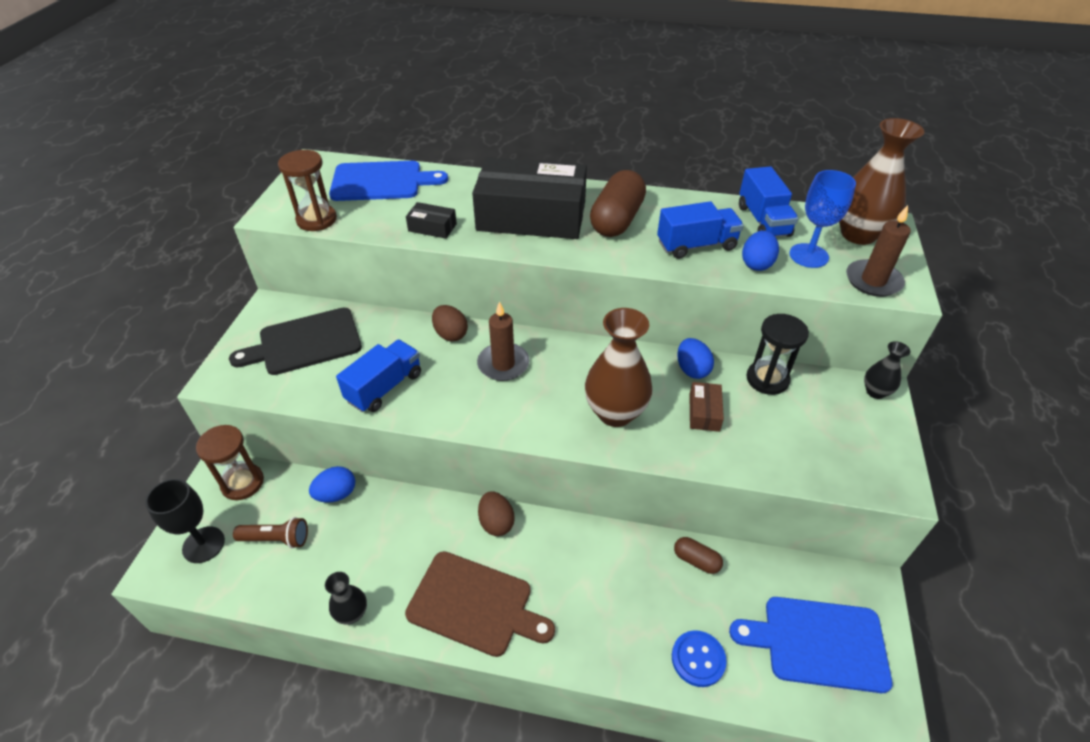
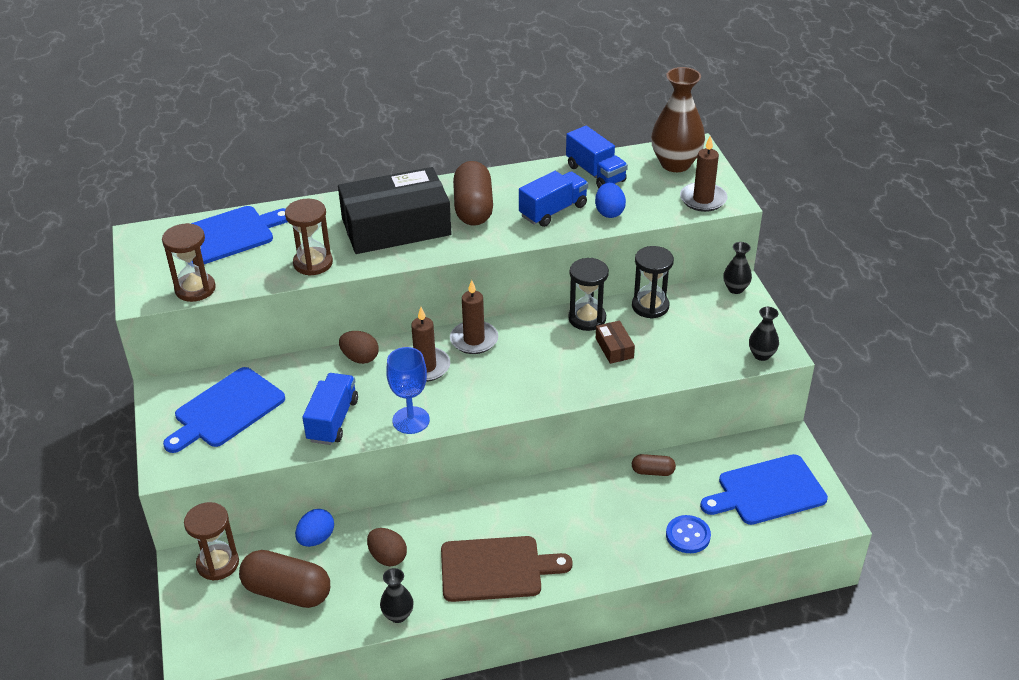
camera: 25 degrees left, 5 degrees down
(203, 544) = (221, 622): black goblet -> none
(276, 539) = (287, 591): brown flashlight -> brown capsule
(305, 342) = (226, 410): black cutting board -> blue cutting board
(432, 227) = (313, 263): black box -> brown hourglass
(496, 522) = (475, 506): brown egg -> brown egg (388, 557)
(566, 353) = (474, 340): none -> brown candle
(615, 413) = (544, 372): brown vase -> none
(692, 369) = (587, 318): blue egg -> black hourglass
(808, 255) = (646, 193): blue goblet -> blue goblet (411, 420)
(874, 483) = (761, 355): none -> black vase

